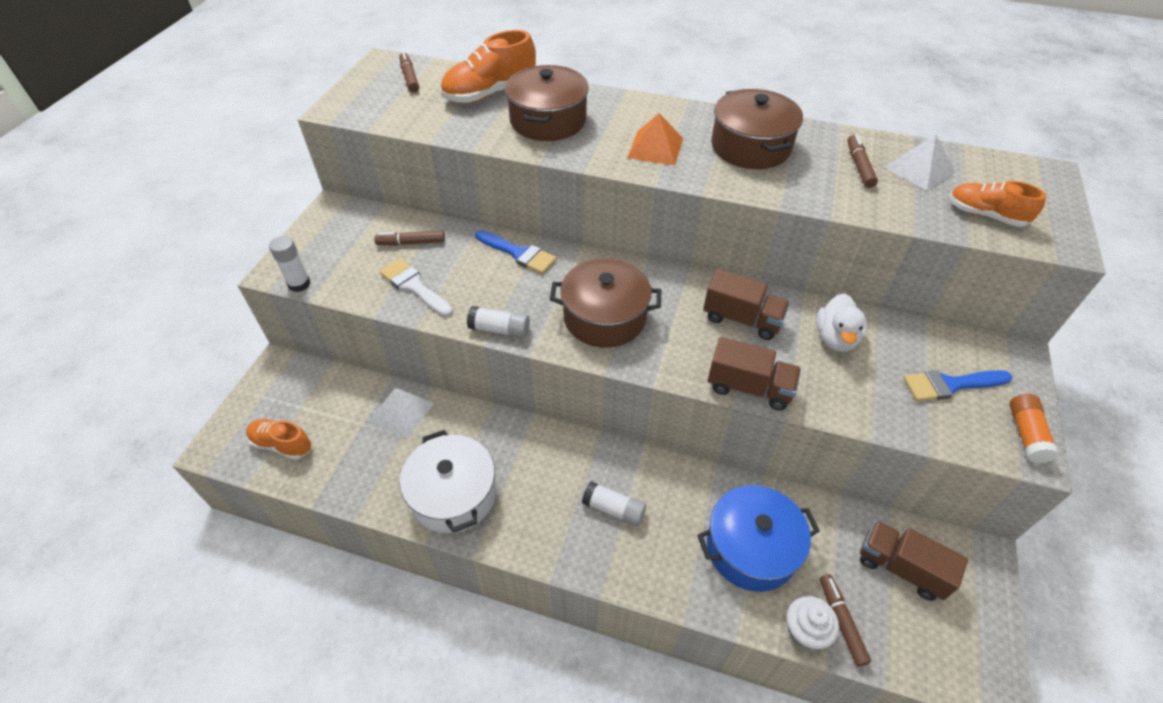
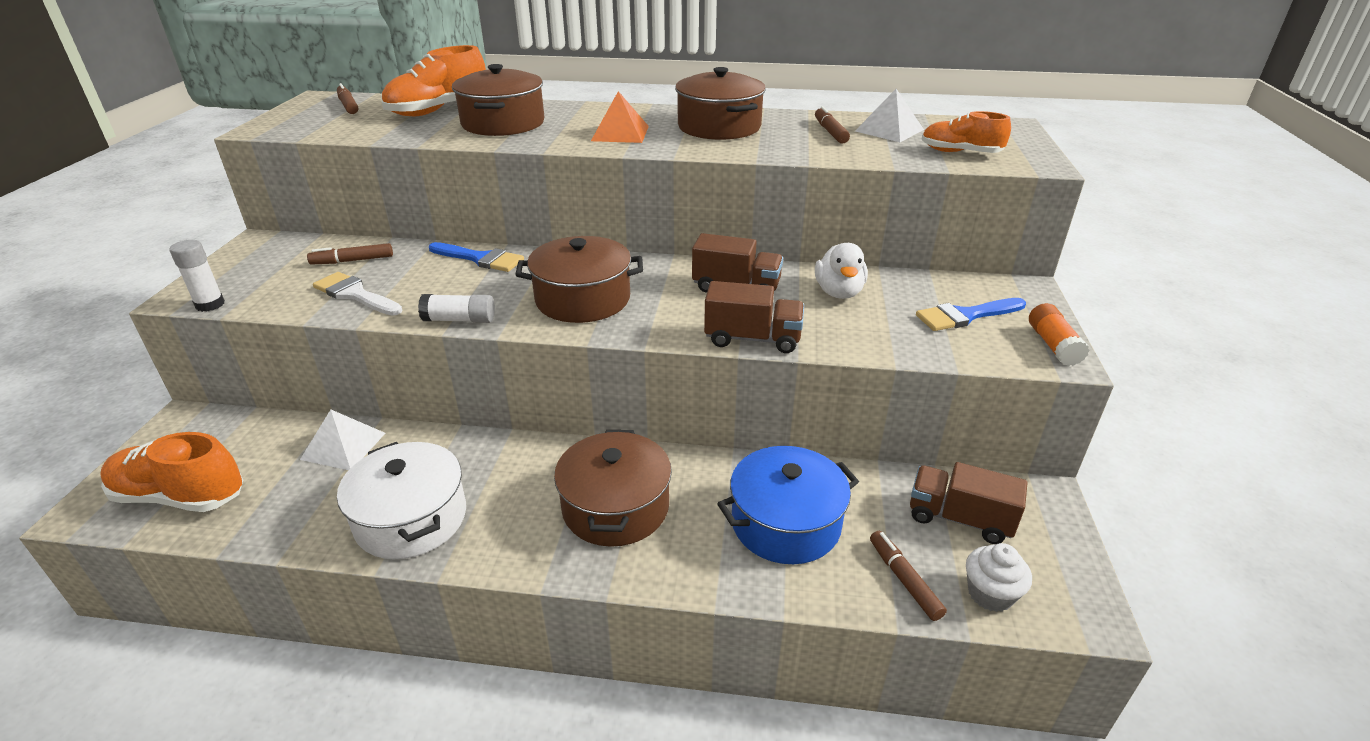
camera: 10 degrees left, 15 degrees down
(282, 445) = (180, 496): orange shoe -> orange shoe, size x1.56
(613, 509) = (615, 507): white glue stick -> brown pot
(805, 630) = (863, 595): white cupcake -> white cupcake (990, 594)

